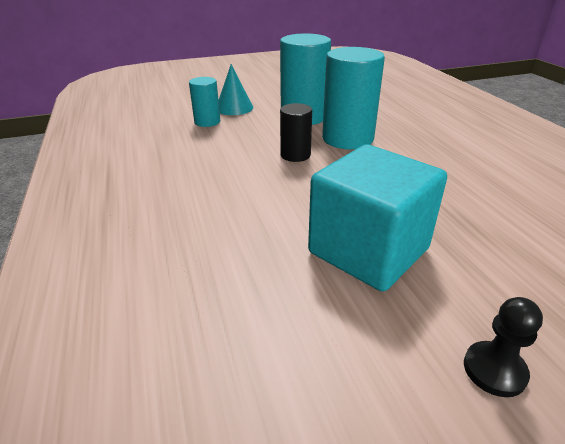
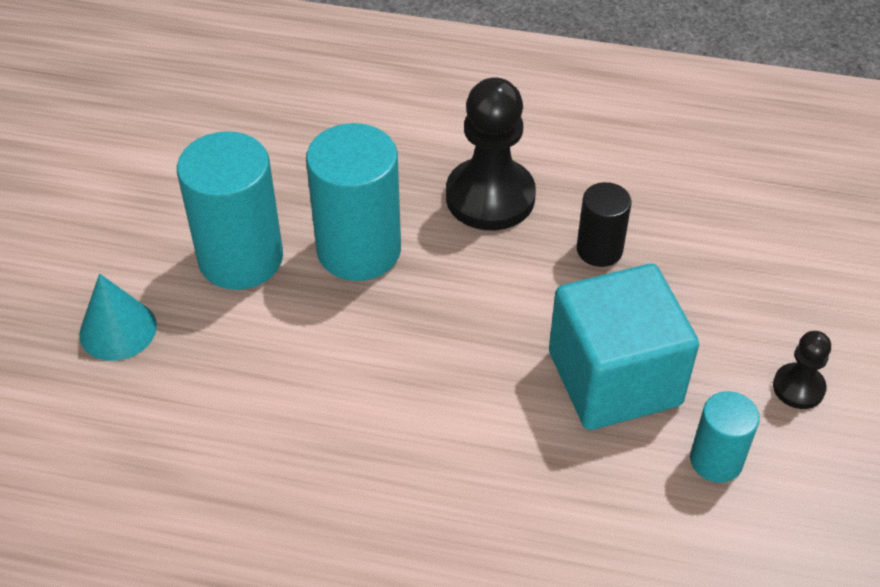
camera: 60 degrees left, 15 degrees up
(207, 122) = (146, 391): turquoise cylinder -> turquoise cylinder (716, 460)
(295, 155) = (360, 333): black cylinder -> black cylinder (599, 250)
(441, 160) = (490, 197): none -> black pawn

